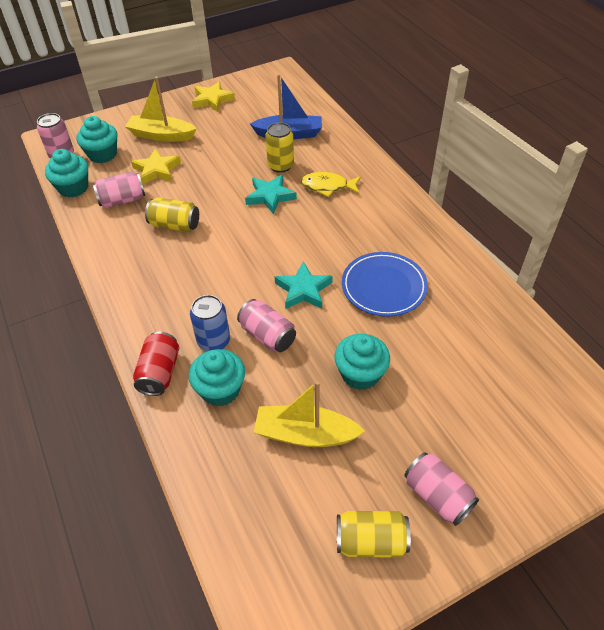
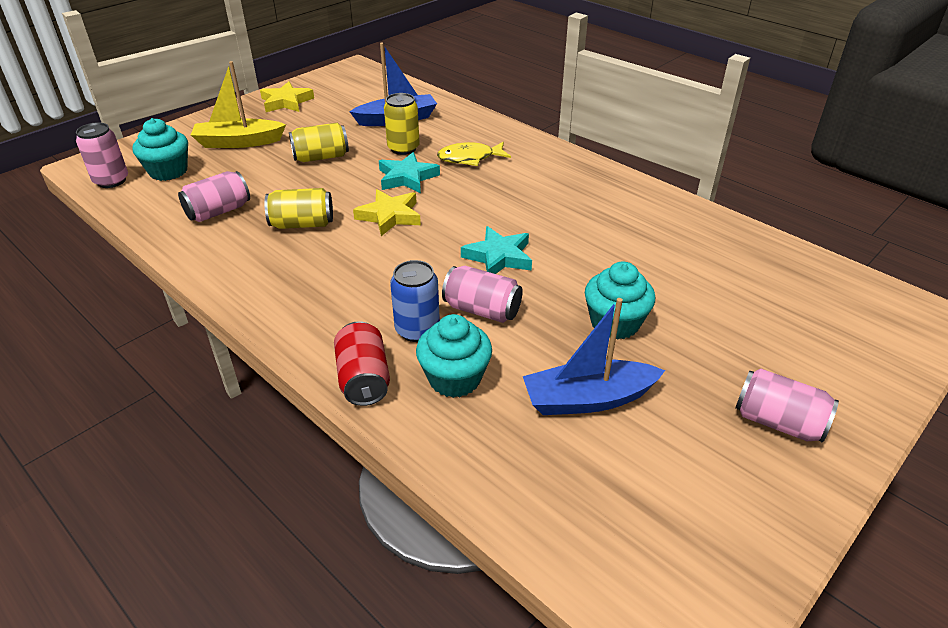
camera: 20 degrees left, 10 degrees down
(73, 188) = (143, 210): turquoise cupcake -> none
(157, 170) = (250, 175): yellow star -> yellow star (390, 216)
(305, 434) = (588, 399): yellow boat -> blue boat
(371, 541) = (735, 490): yellow can -> yellow can (321, 157)
(384, 287) = (589, 236): blue plate -> none

